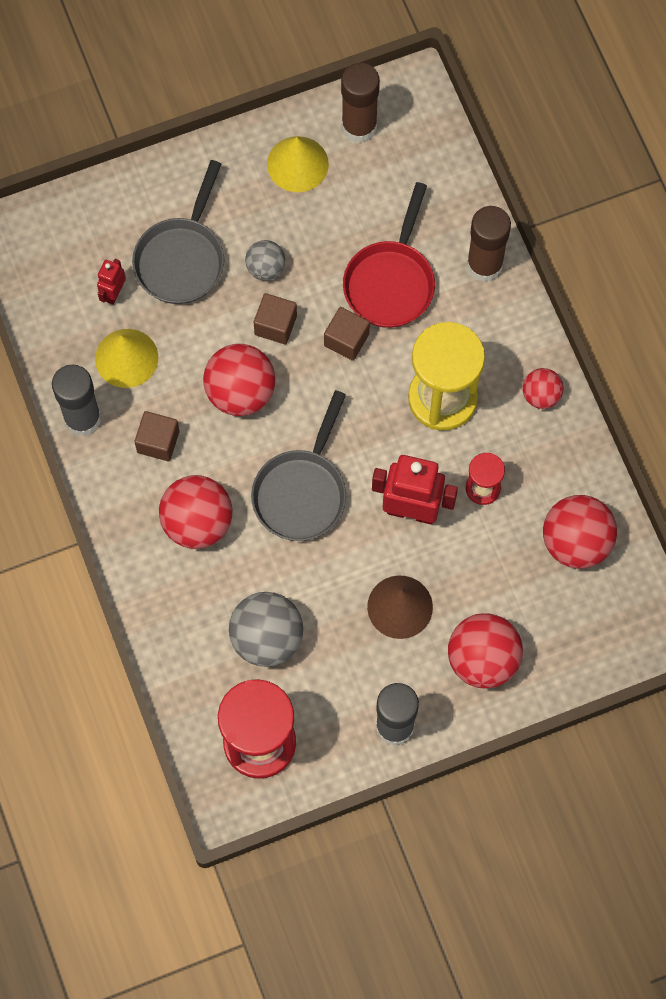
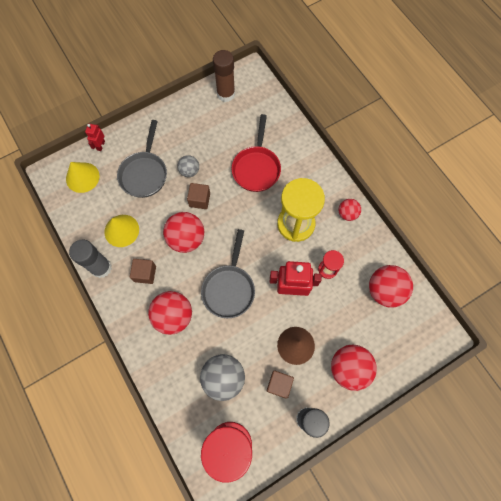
camera: 10 degrees left, 0 degrees up
(113, 293) = (110, 197): red robot -> red robot (100, 145)
(297, 164) = (197, 117): yellow cone -> yellow cone (82, 177)
(346, 340) = (239, 201): brown cube -> brown cube (279, 384)
(484, 265) = (303, 152): brown glue stick -> none

